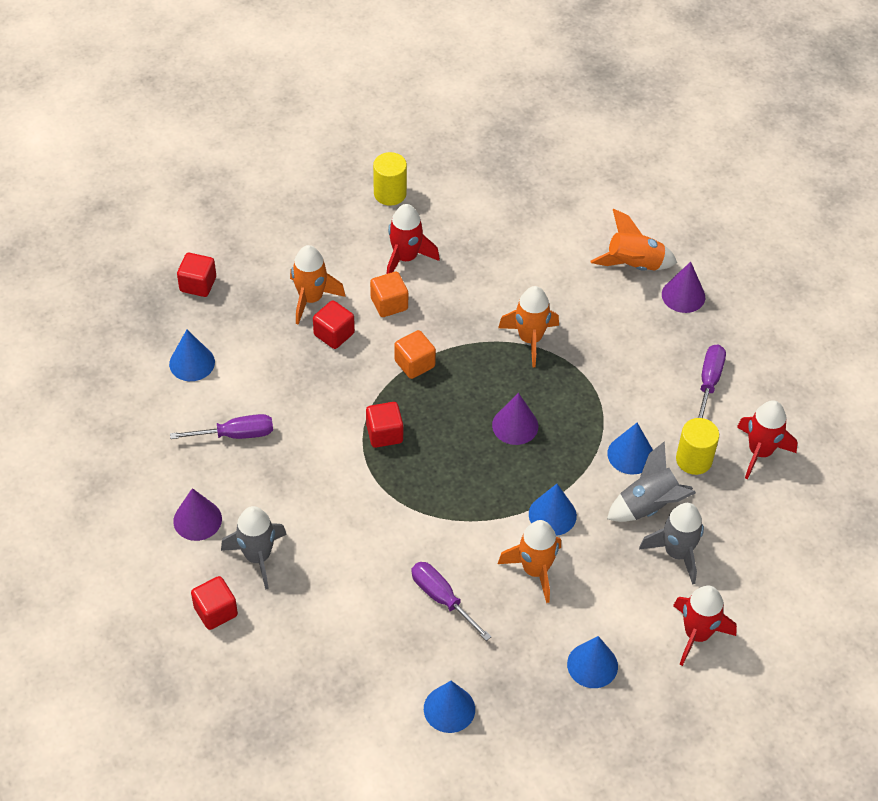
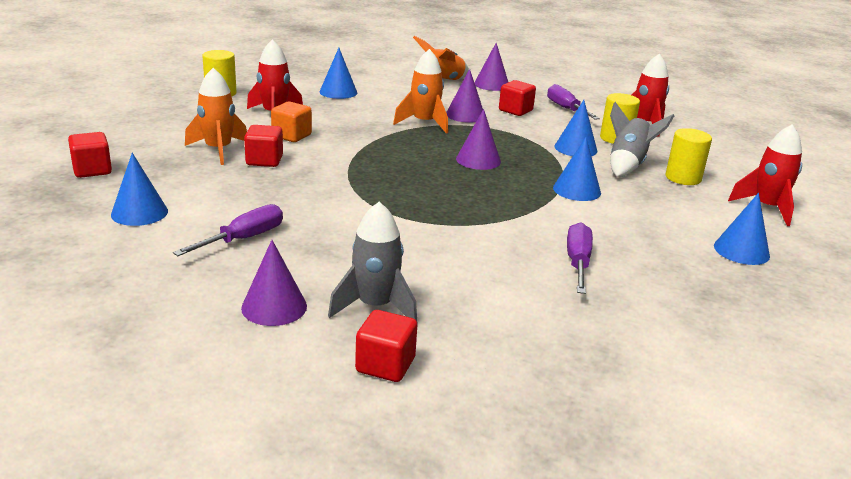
camera: 40 degrees left, 25 degrees down
(384, 434) = (384, 194): red cube -> red cube (515, 110)
(414, 364) = (355, 155): orange cube -> none
(442, 599) = (578, 263): purple screwdriver -> purple screwdriver turned 90 degrees clockwise
(449, 709) = (699, 326): blue cone -> blue cone (338, 92)
(535, 570) = (615, 220): orange rocket -> none
(587, 343) = (465, 115): none -> purple cone
(677, 553) = (683, 178): grey rocket -> yellow cylinder

